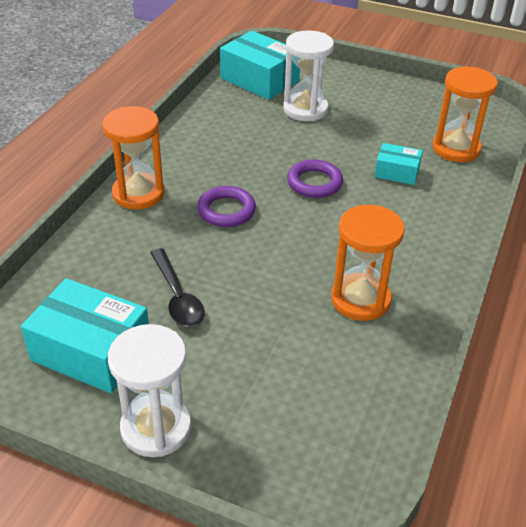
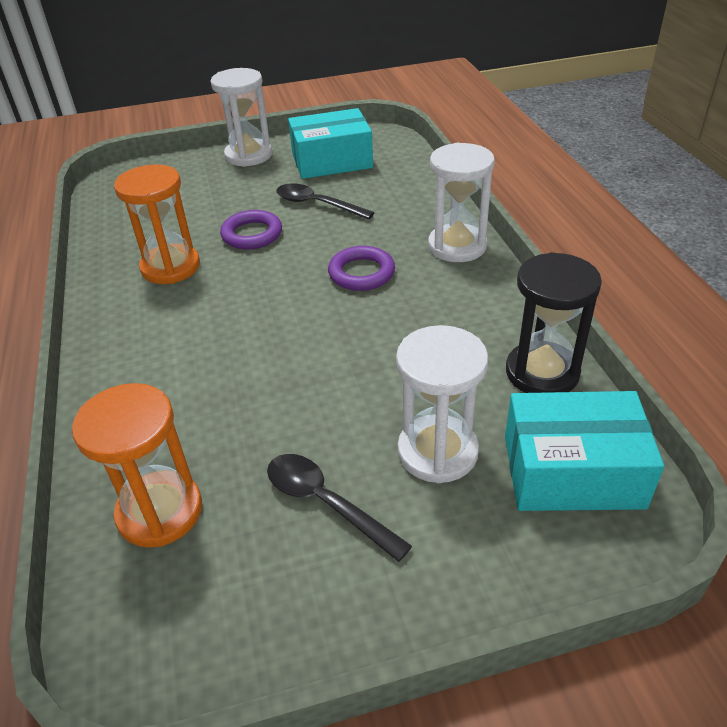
camera: 145 degrees right, 0 degrees up
(138, 193) = (457, 246): orange hourglass -> white hourglass
(213, 110) = (542, 372): none -> black hourglass
(314, 183) = (308, 346): purple ring -> purple ring (252, 234)
(375, 117) = (326, 503): none -> black spoon
(397, 172) = (223, 415): turquoise box -> none

